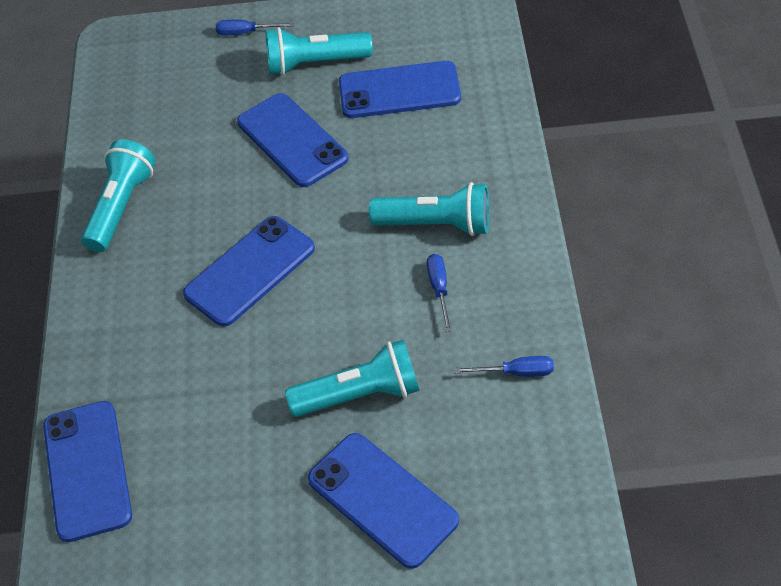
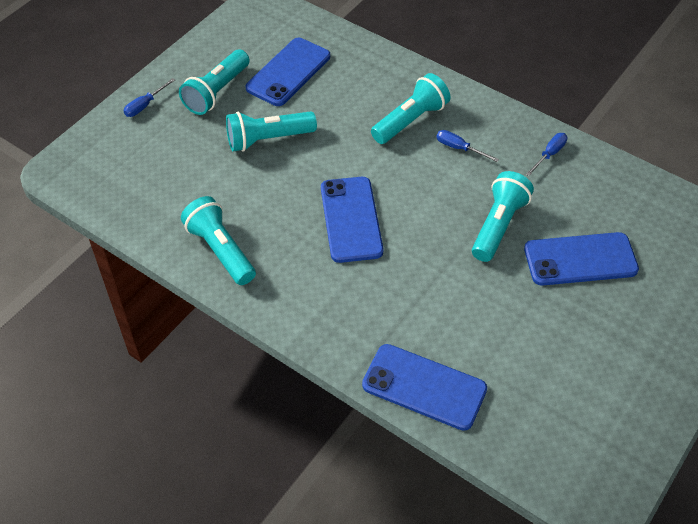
camera: 55 degrees left, 0 degrees up
(292, 140) = (268, 139): blue phone -> turquoise flashlight

